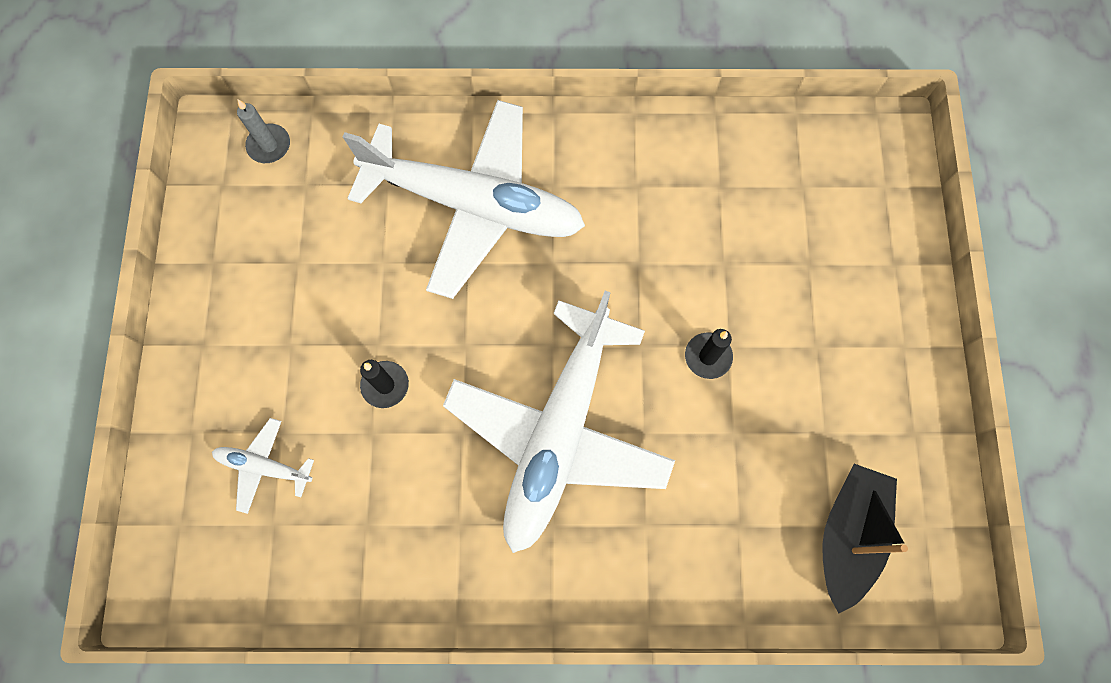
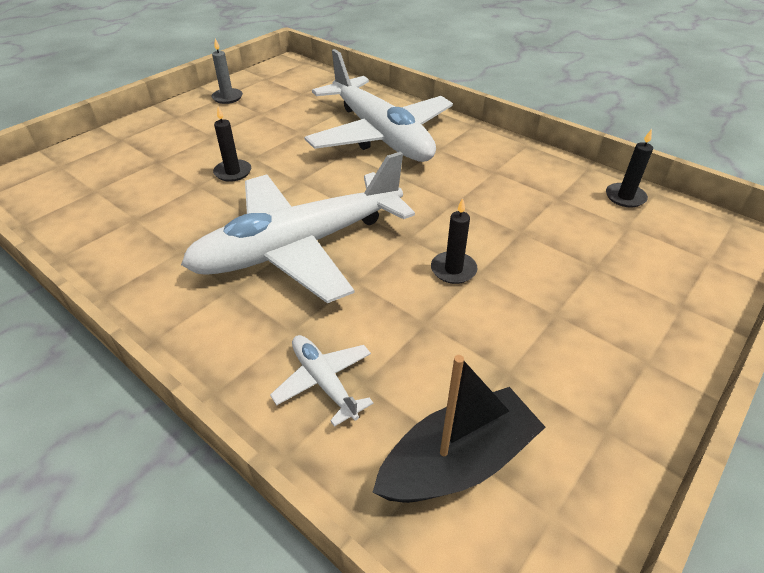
camera: 40 degrees right, 30 degrees down
(264, 467) = (128, 168): white plane -> white plane (324, 382)
(269, 145) = (305, 76): grey candle -> grey candle (227, 97)
(775, 141) = (625, 197): none -> black candle

